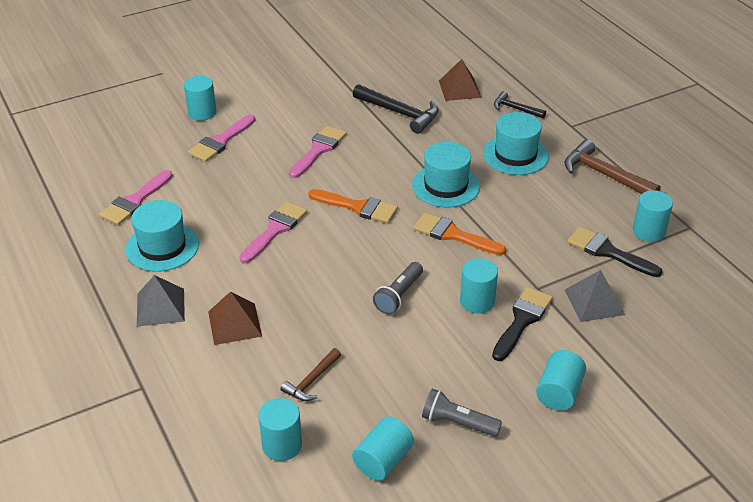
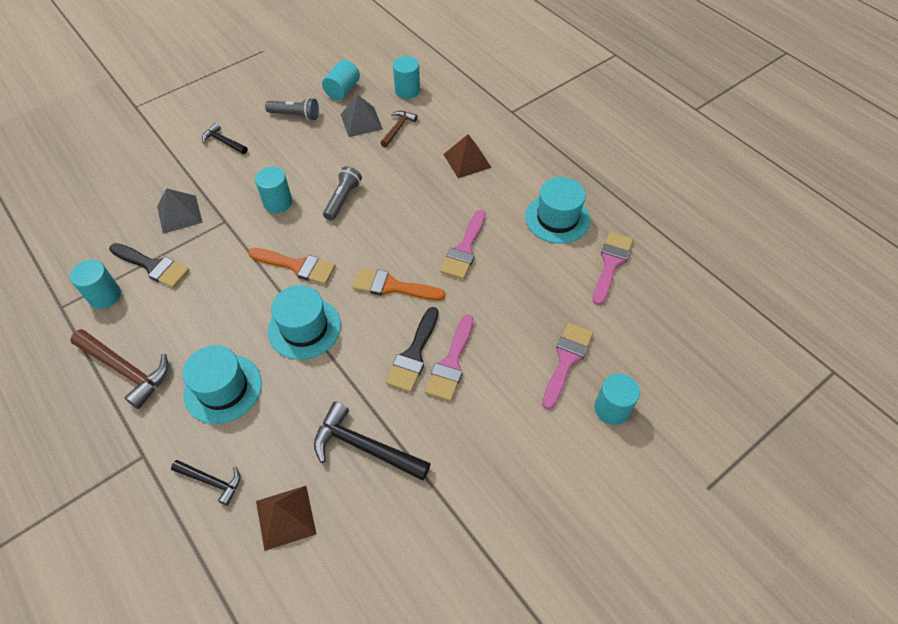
camera: 170 degrees right, 15 degrees up
(160, 307) = (529, 166): grey pyramid -> grey pyramid (361, 121)
(522, 320) = (242, 190): black brush -> black brush (413, 354)
(559, 392) = (223, 142): turquoise cylinder -> black hammer

